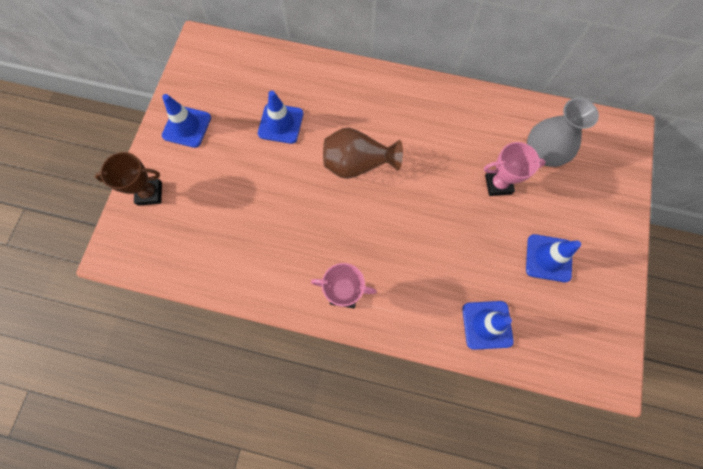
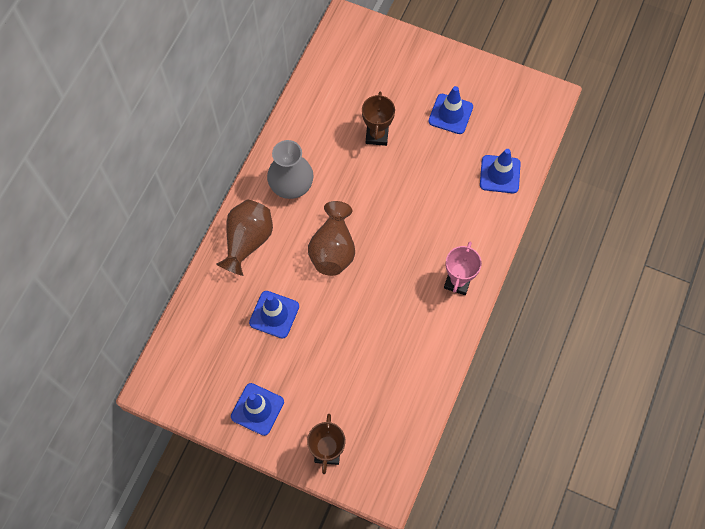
camera: 80 degrees left, 5 degrees down
(351, 88) = (247, 241): none -> brown vase
(498, 184) = (377, 135): pink trophy -> brown trophy
(543, 152) = (353, 92): grey vase -> grey vase (291, 185)

